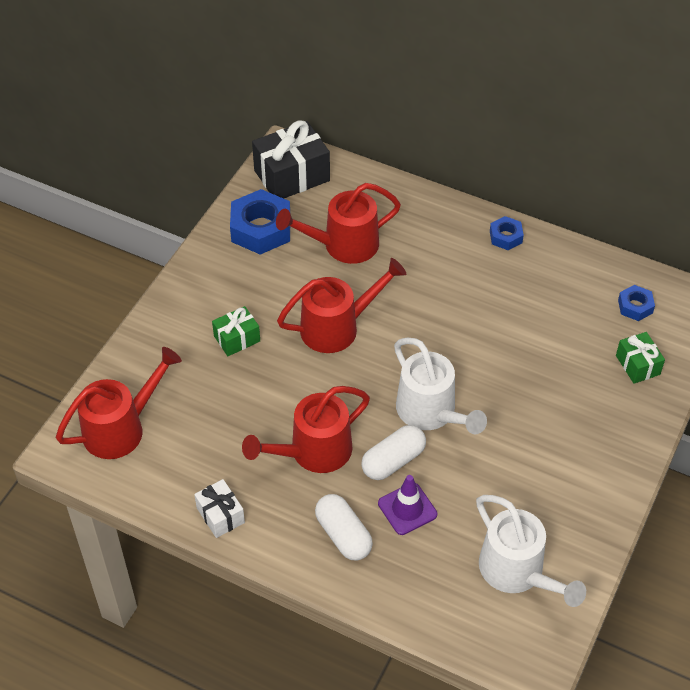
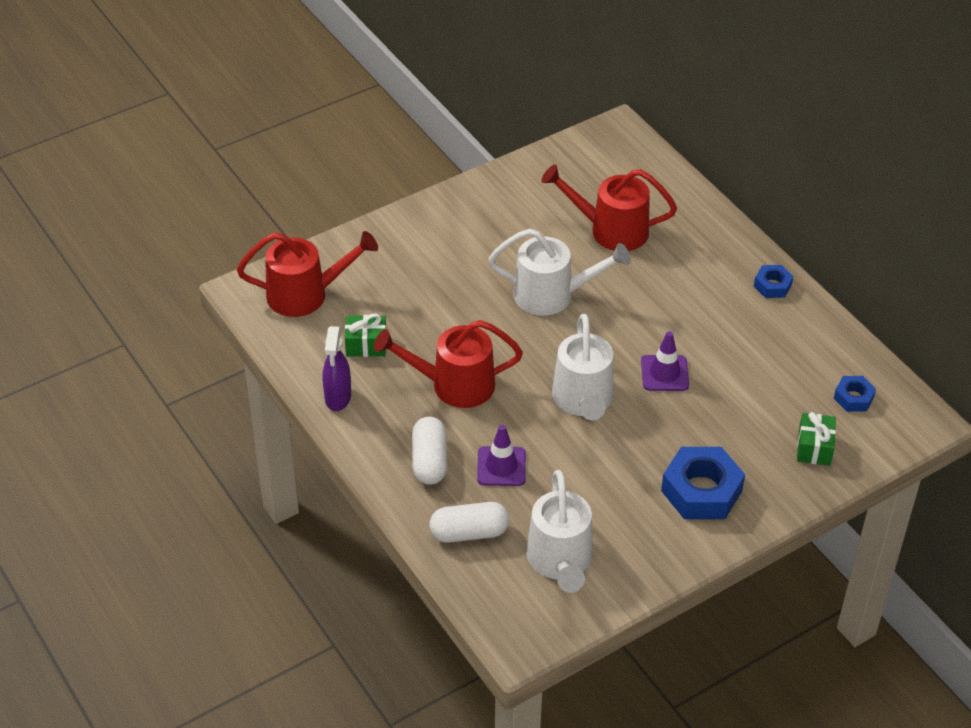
camera: 30 degrees right, 5 degrees down
(220, 515) = (338, 398): white gift -> purple spray bottle
(237, 339) = (456, 266): green gift -> green gift (366, 345)
(261, 229) = (545, 186): blue nut -> blue nut (701, 491)
(292, 175) = (608, 153): black gift -> none
(338, 327) = (553, 295): red watering can -> white watering can
(393, 461) = (518, 423): white capsule -> white capsule (469, 532)
(478, 355) = (664, 373): none -> purple traffic cone

